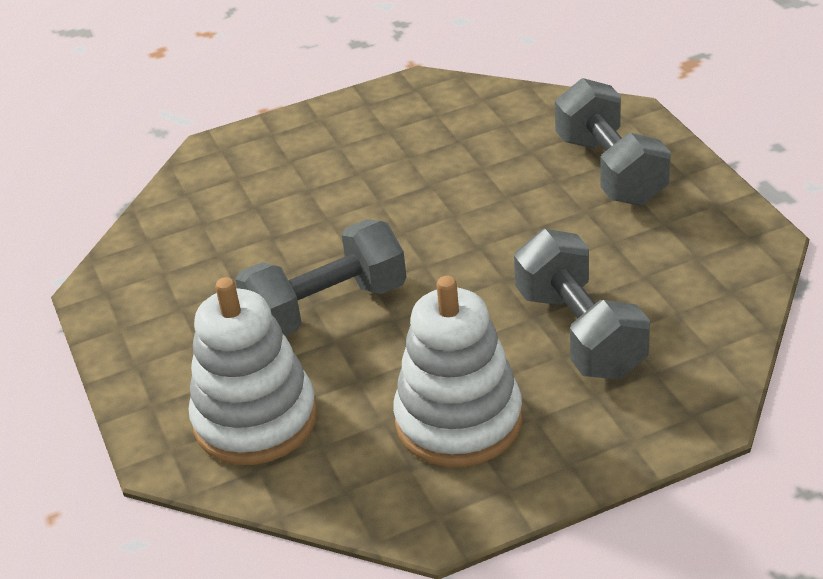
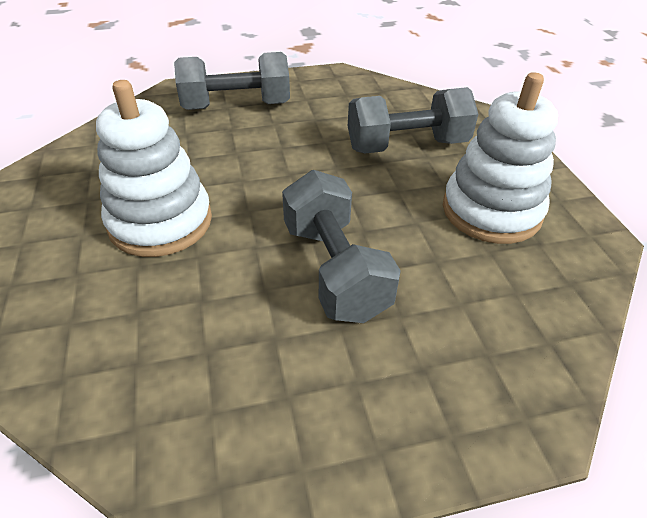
camera: 85 degrees left, 5 degrees up
(255, 419) = (483, 337): white stacking toy -> white stacking toy (160, 222)

